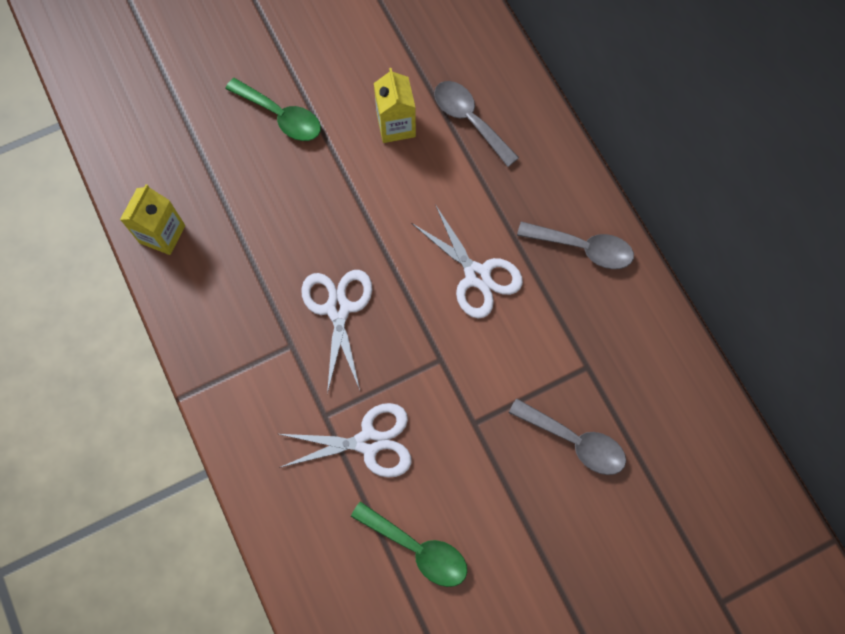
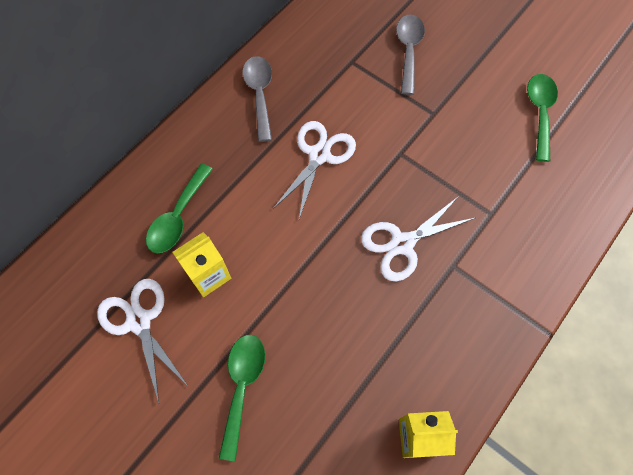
camera: 115 degrees left, 5 degrees down
(369, 442) = (491, 174): white scissors -> white scissors (139, 321)
(470, 120) = (178, 216): grey spoon -> green spoon

